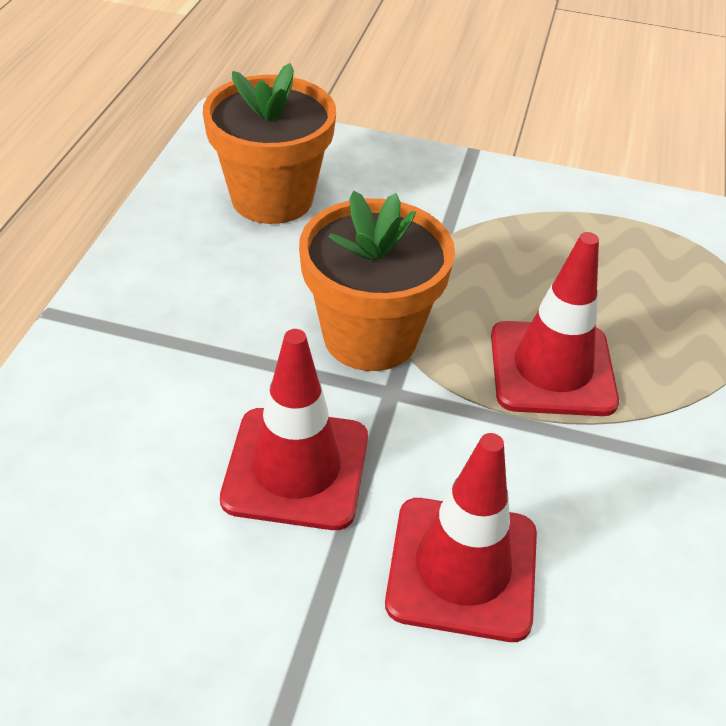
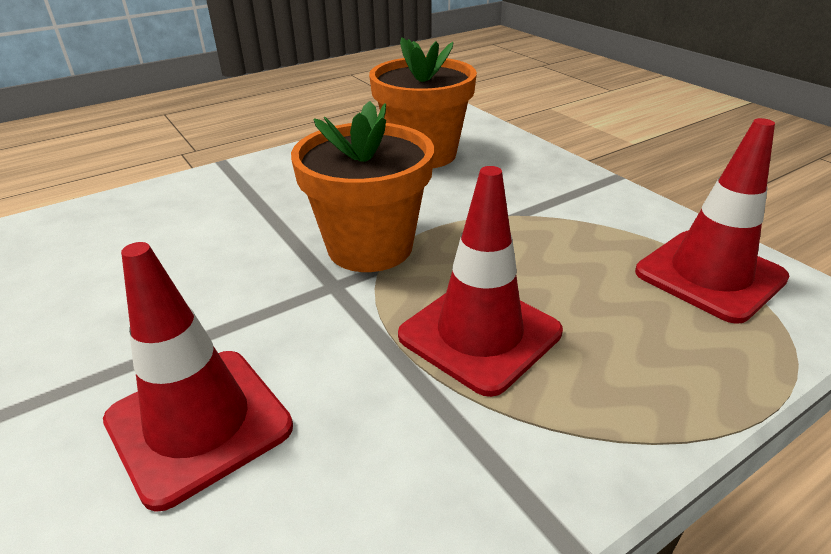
camera: 45 degrees right, 10 degrees down
(296, 468) = (207, 294): red traffic cone -> red traffic cone (709, 275)

